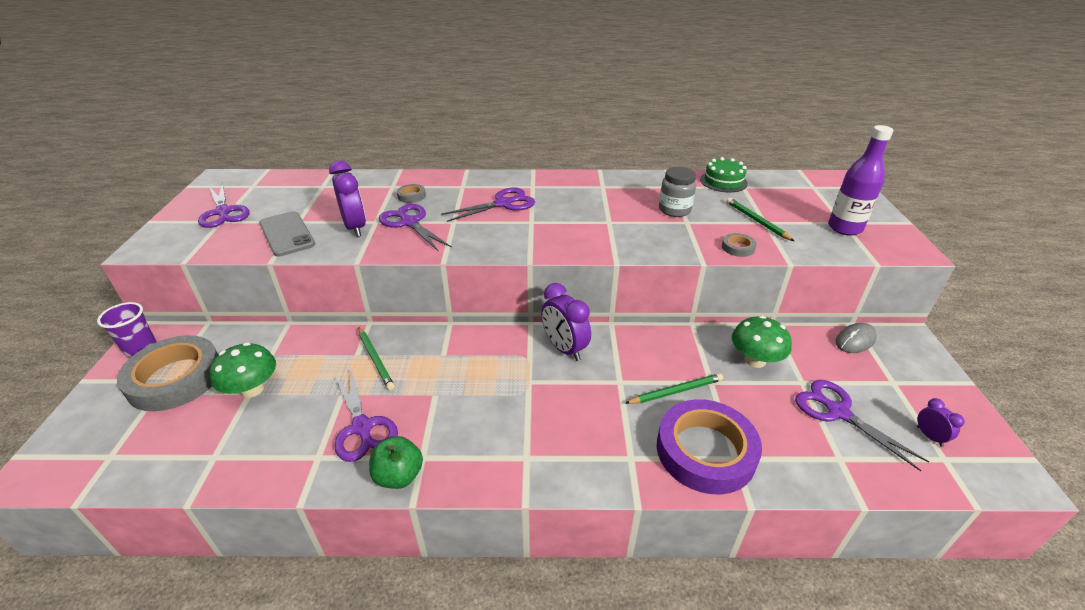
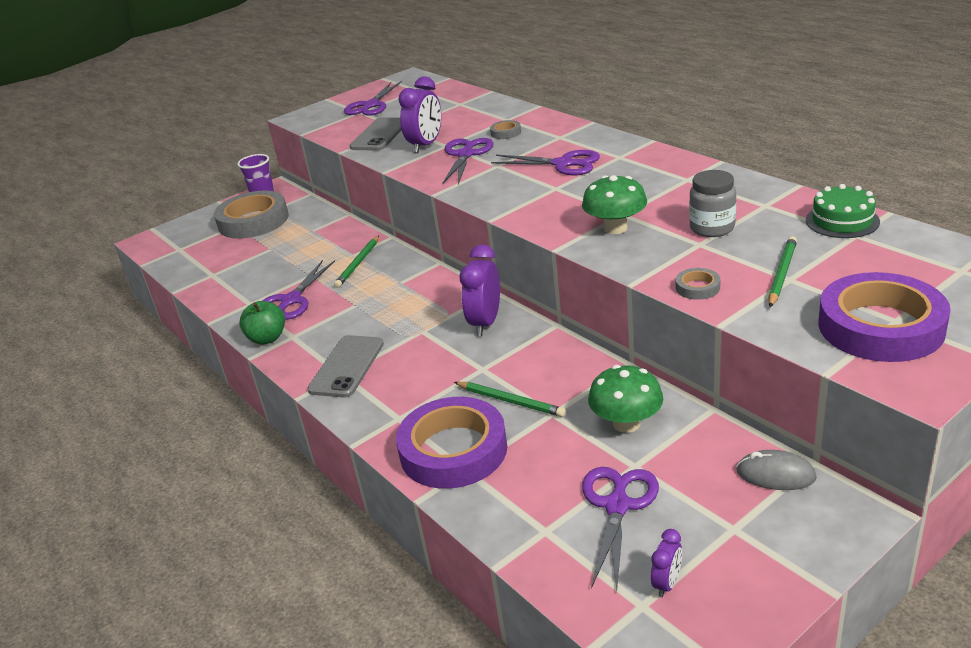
camera: 55 degrees right, 5 degrees down
(252, 389) = (275, 247): green mushroom -> green mushroom (615, 228)
(520, 448) = (347, 366): none -> grey phone
(844, 228) = (880, 326): purple bottle -> purple tape

